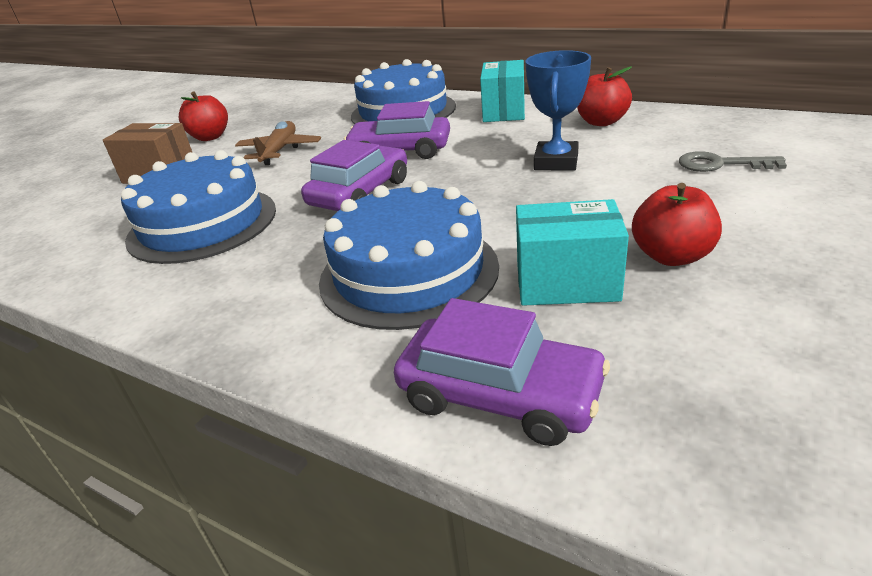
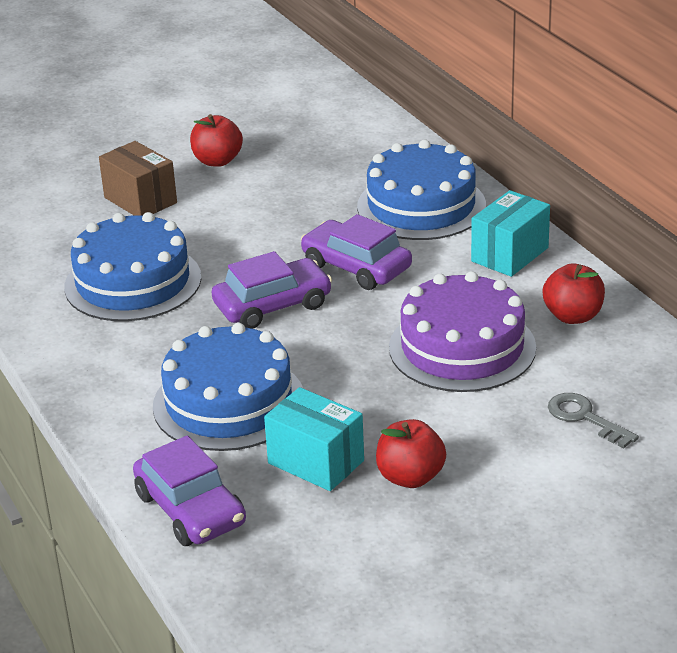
camera: 30 degrees right, 0 degrees up
(279, 151) = (259, 214): brown plane -> none
(556, 162) = (462, 347): blue trophy -> purple cake

